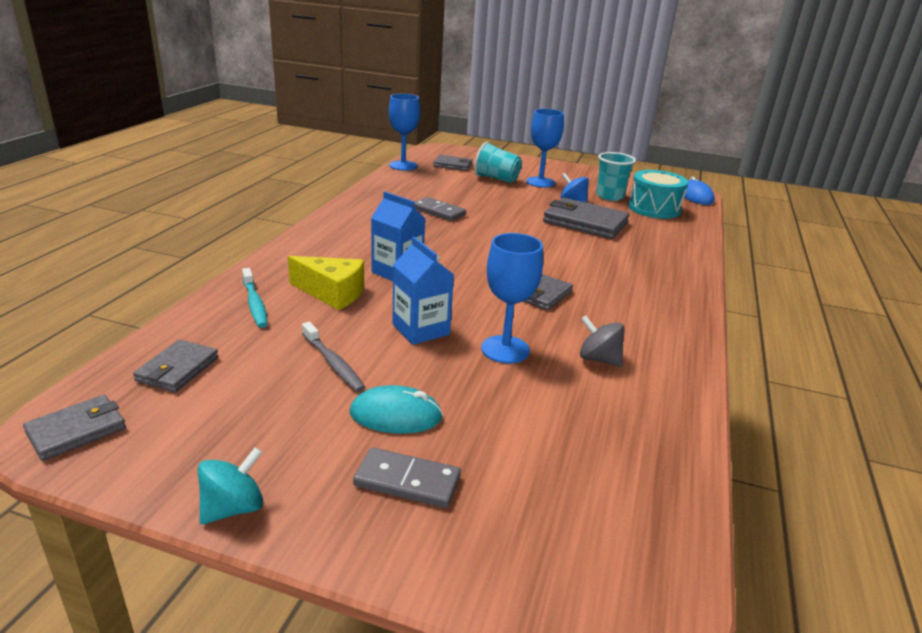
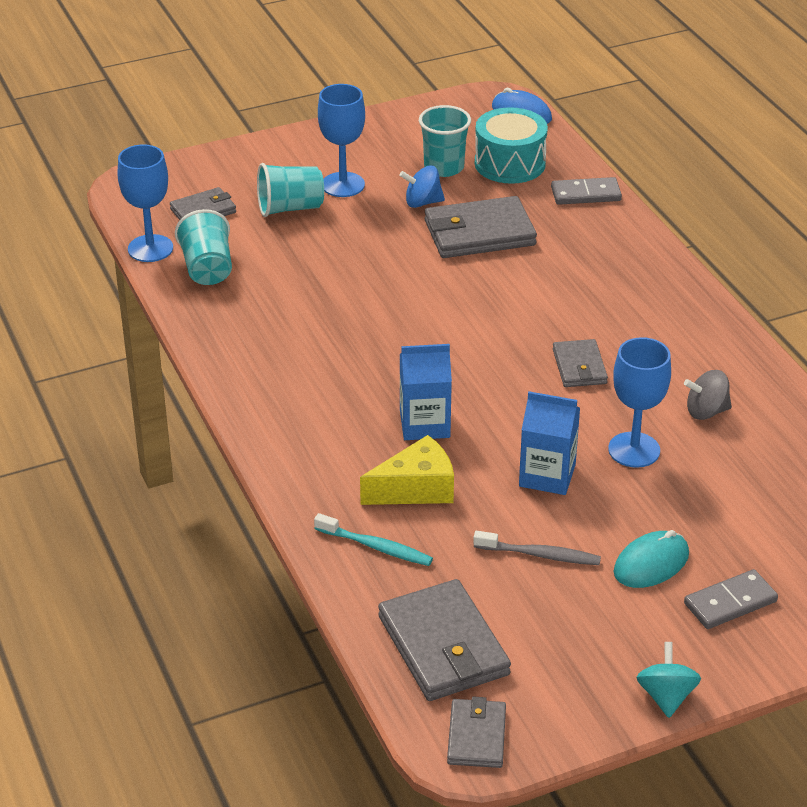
camera: 40 degrees left, 10 degrees up
(177, 369) = (443, 646): grey wallet -> grey wallet, size x1.73
(414, 180) = (207, 269): none -> turquoise cup
(438, 212) = (322, 309): grey domino -> grey domino (586, 194)

